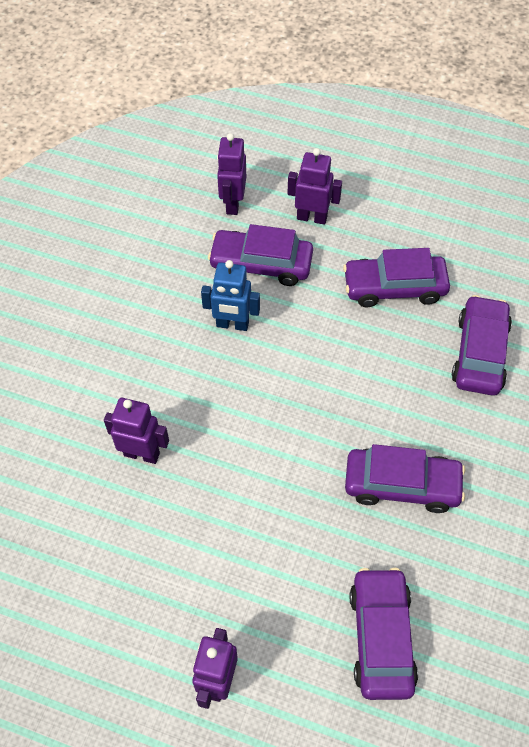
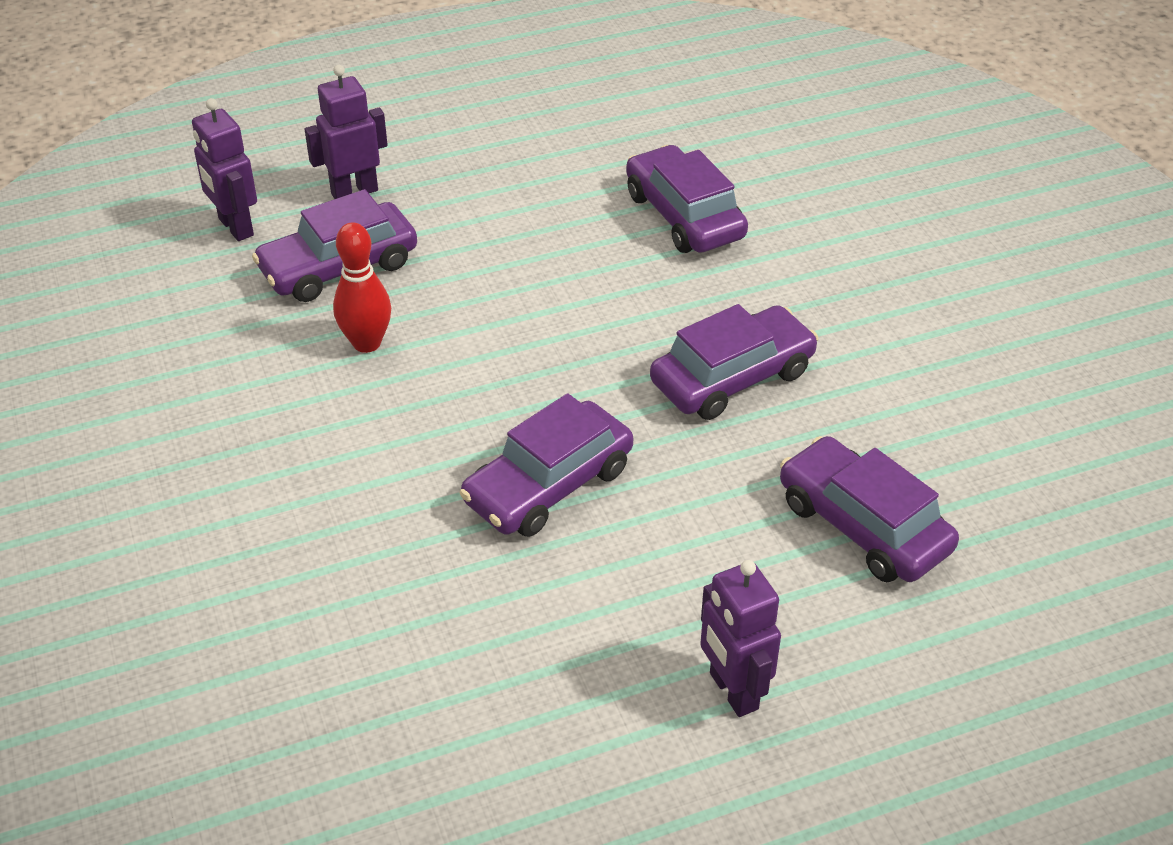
camera: 40 degrees left, 15 degrees down
(142, 454) = (390, 535): purple robot -> none
(232, 324) = (367, 343): blue robot -> red bowling pin
(394, 287) = (526, 207): purple car -> purple car (548, 485)

